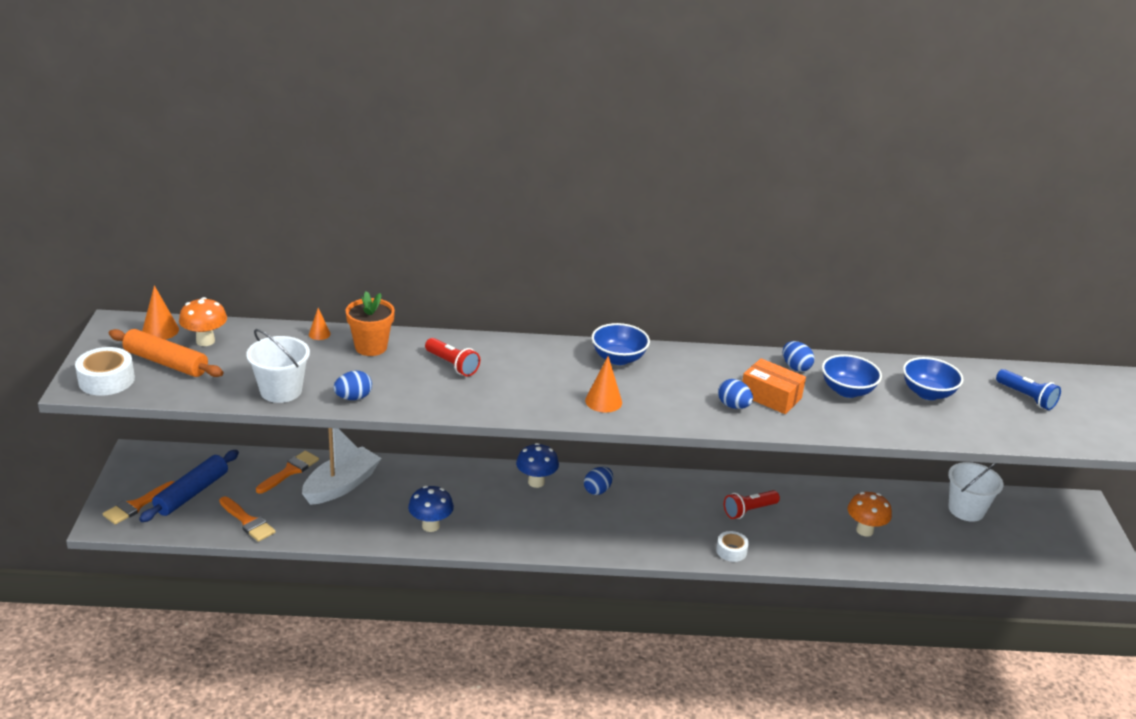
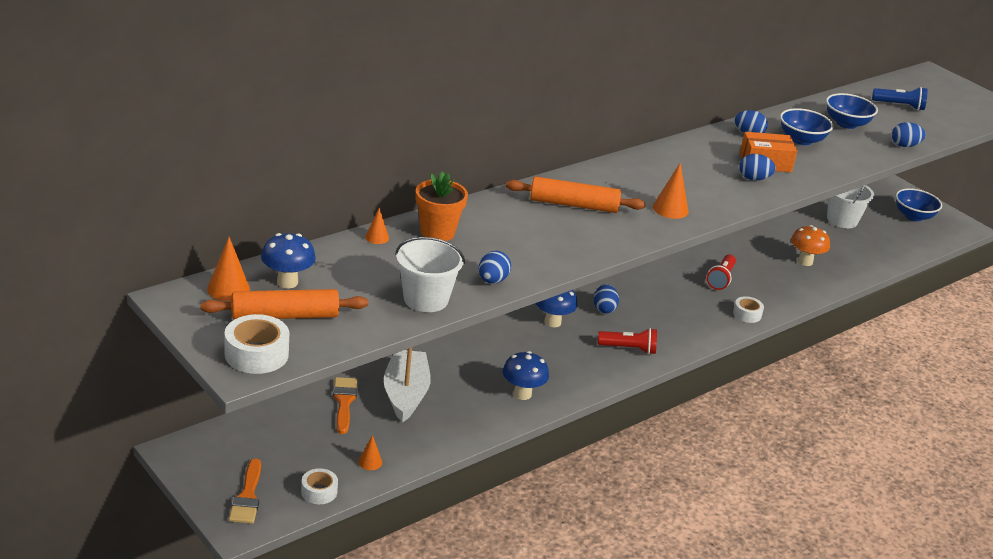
camera: 40 degrees left, 0 degrees up
(185, 525) = (319, 492): none -> white tape
(192, 493) = (283, 462): blue rolling pin -> none
(205, 341) = (287, 282): orange mushroom -> blue mushroom
(248, 521) = (370, 462): orange brush -> orange cone
(452, 365) = (523, 223): red flashlight -> red flashlight (628, 349)
(519, 367) = (573, 205): none -> orange rolling pin
(618, 358) = (630, 171): blue bowl -> blue bowl (913, 216)
(965, 435) = (904, 145): none -> blue egg

